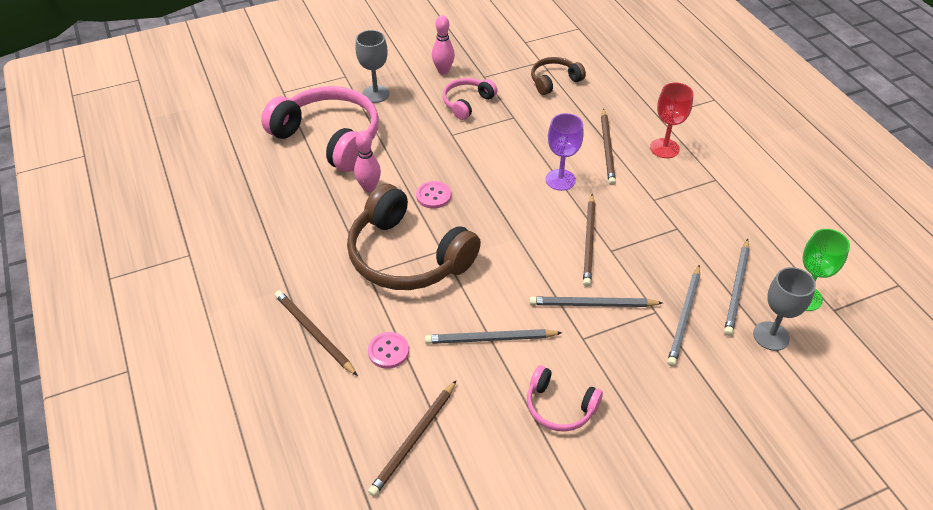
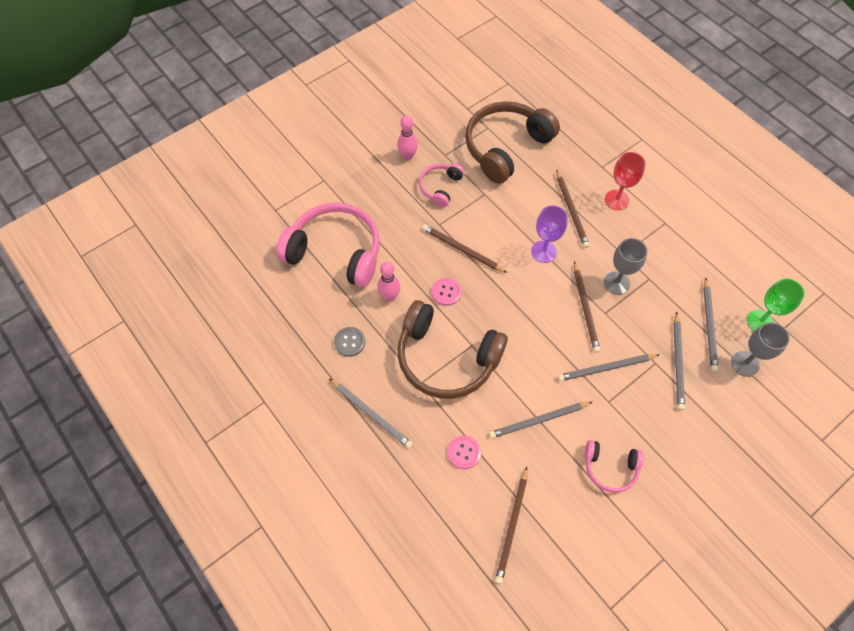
camera: 15 degrees left, 15 degrees up
(299, 291) = (371, 414): none -> grey pencil
(306, 220) = (349, 342): none -> grey button
(314, 333) = (399, 451): brown pencil -> brown pencil (462, 249)
(375, 94) = (358, 194): grey goblet -> grey goblet (616, 283)
(554, 81) = (506, 147): brown headphones -> brown headphones, size x1.98

